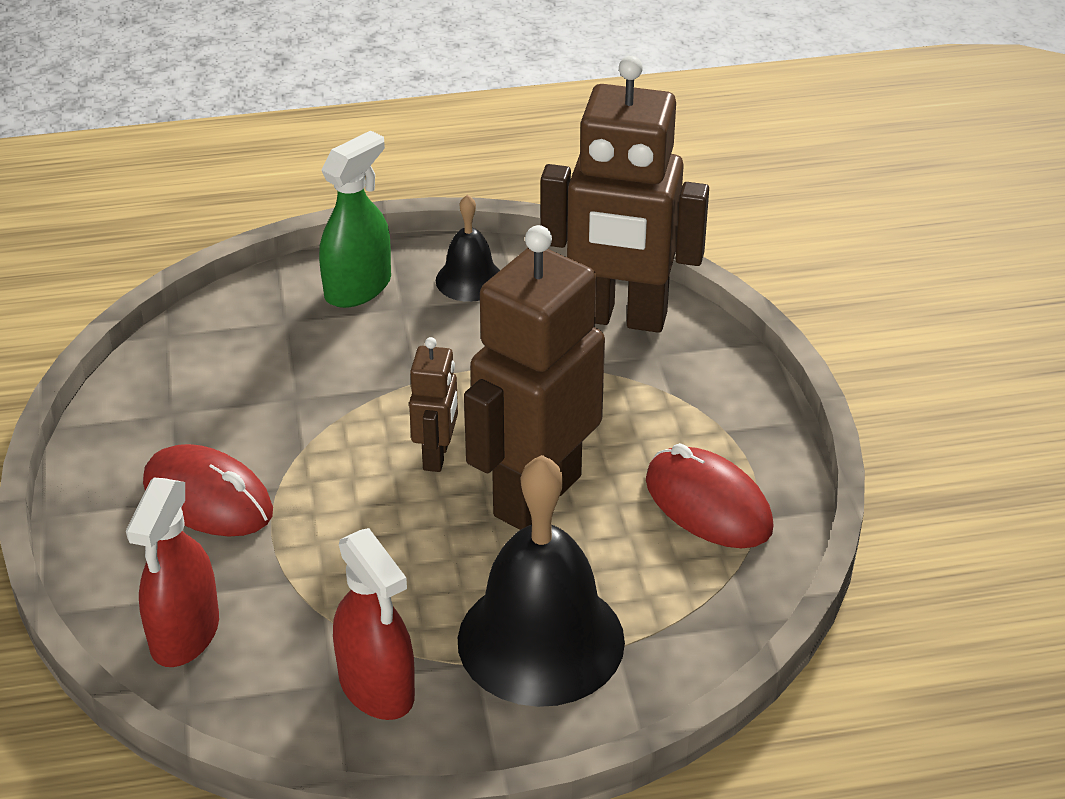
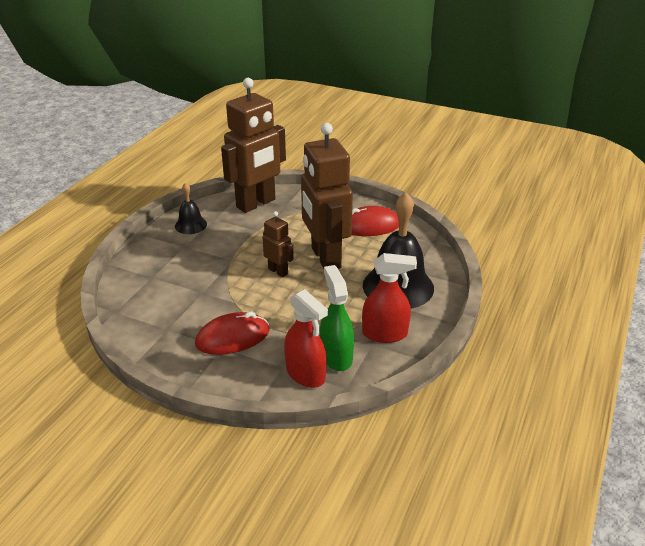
camera: 55 degrees left, 5 degrees down
(358, 288) = (157, 251): green spray bottle -> green spray bottle (336, 356)

